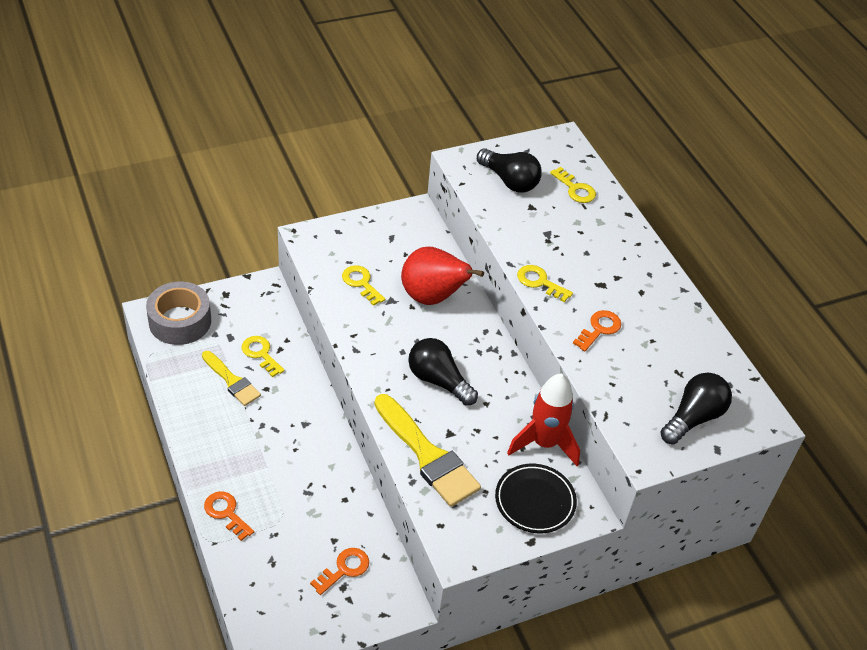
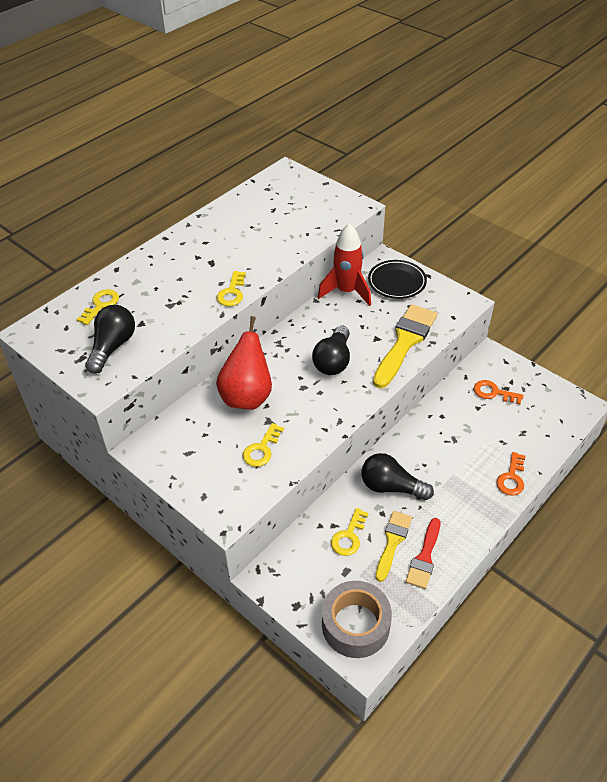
camera: 110 degrees left, 0 degrees up
(200, 395) = (424, 557): none -> red brush
(599, 329) = (260, 251): orange key -> none
(693, 418) = (308, 196): black light bulb -> black light bulb (391, 487)

